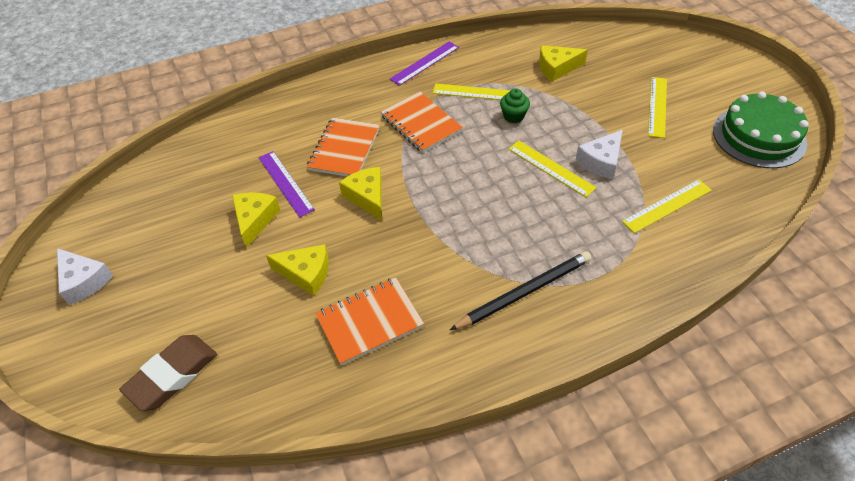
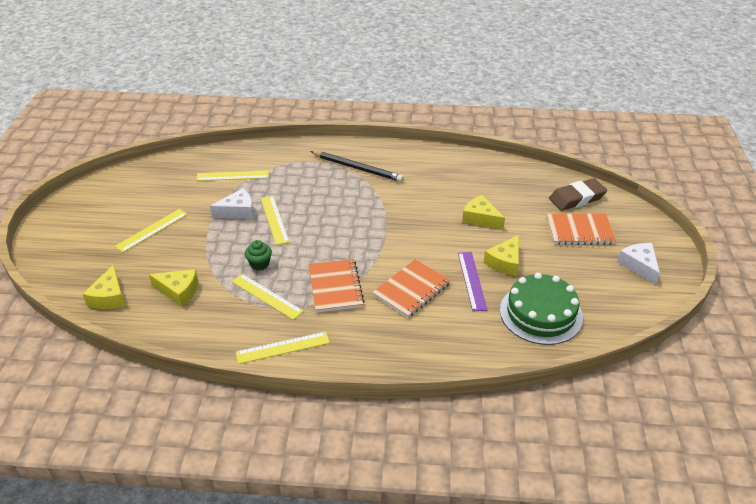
camera: 155 degrees left, 10 degrees down
(367, 197) = (415, 248): yellow cheese -> yellow cheese (109, 297)
(369, 322) = (453, 184): orange notebook -> orange notebook (579, 231)
(425, 63) = (283, 347): purple ruler -> yellow ruler
(524, 292) = (357, 168): black pencil -> black pencil turned 150 degrees counterclockwise
(759, 136) = (123, 188): green cake -> green cake (541, 313)

